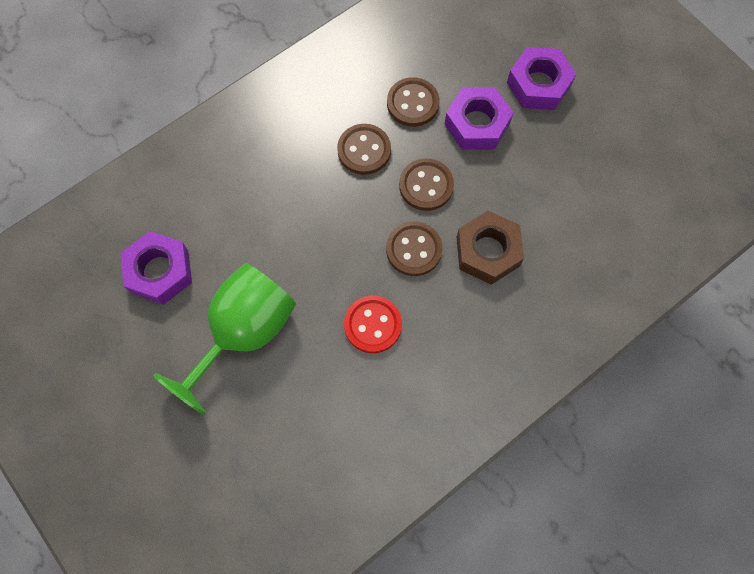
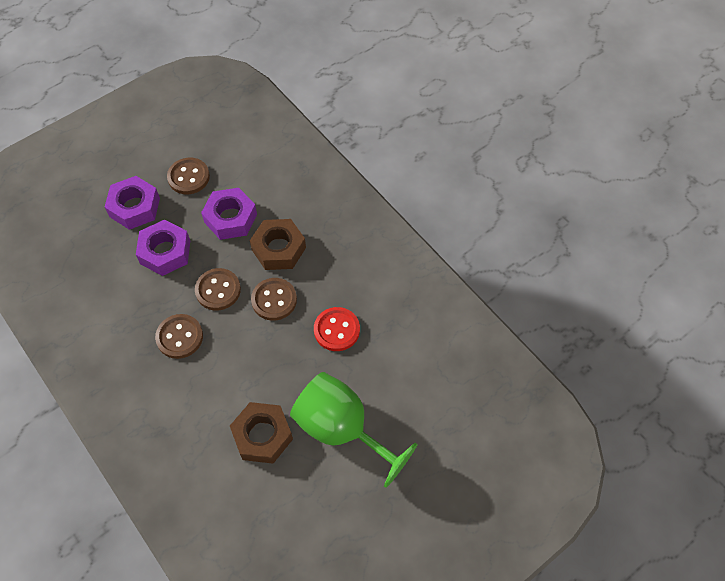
camera: 90 degrees left, 10 degrees down
(159, 271) = (283, 506): purple nut -> purple nut (230, 218)
(241, 246) = (262, 435): none -> brown nut
(412, 103) = (138, 299): brown button -> brown button (188, 177)

